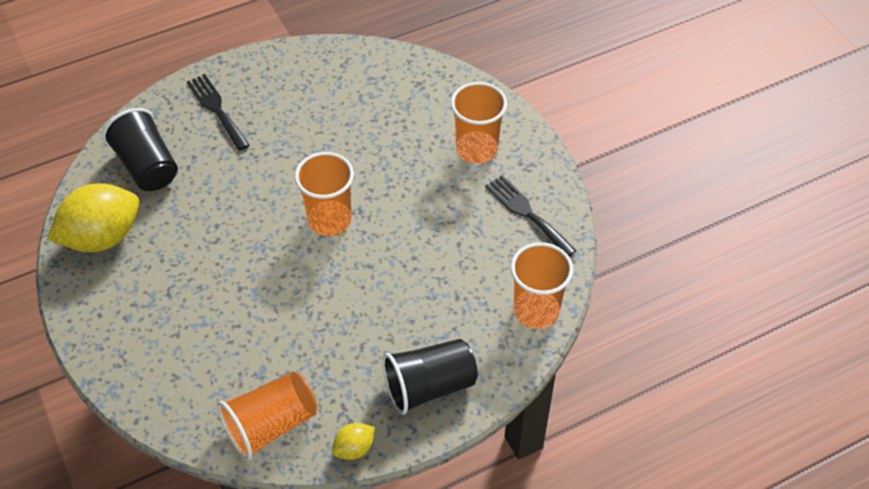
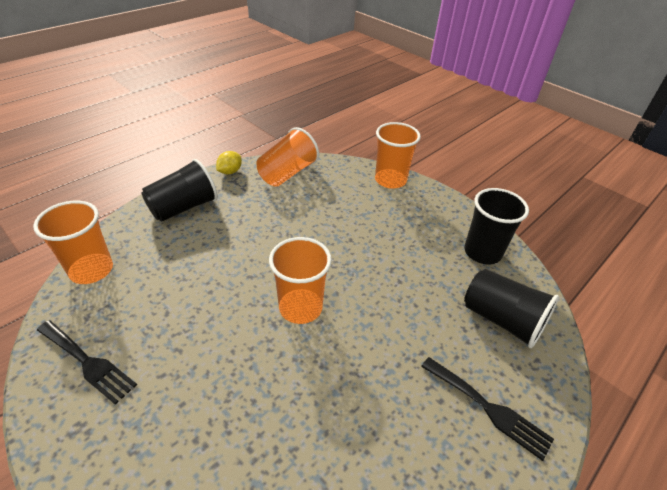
camera: 160 degrees right, 10 degrees down
(102, 237) = (482, 252): yellow lemon -> black cup
(476, 149) = (147, 437): orange cup -> orange cup (390, 180)

